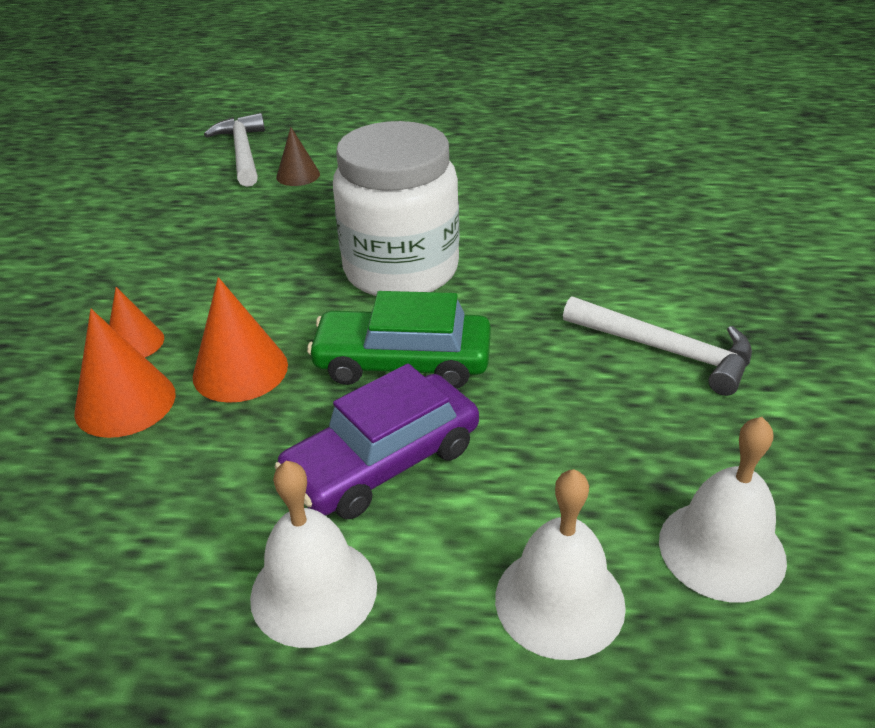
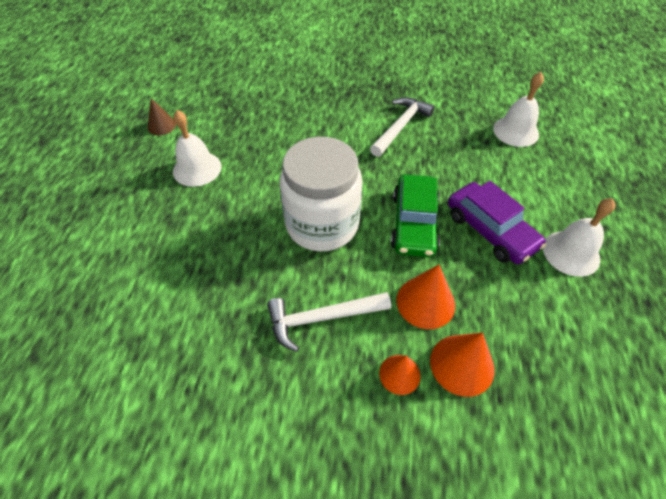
camera: 90 degrees left, 15 degrees up
(243, 152) = (106, 345): white hammer -> white hammer (321, 318)
(298, 175) = (170, 294): brown cone -> brown cone (161, 125)
(559, 601) = (552, 176): white bell -> white bell (197, 168)

